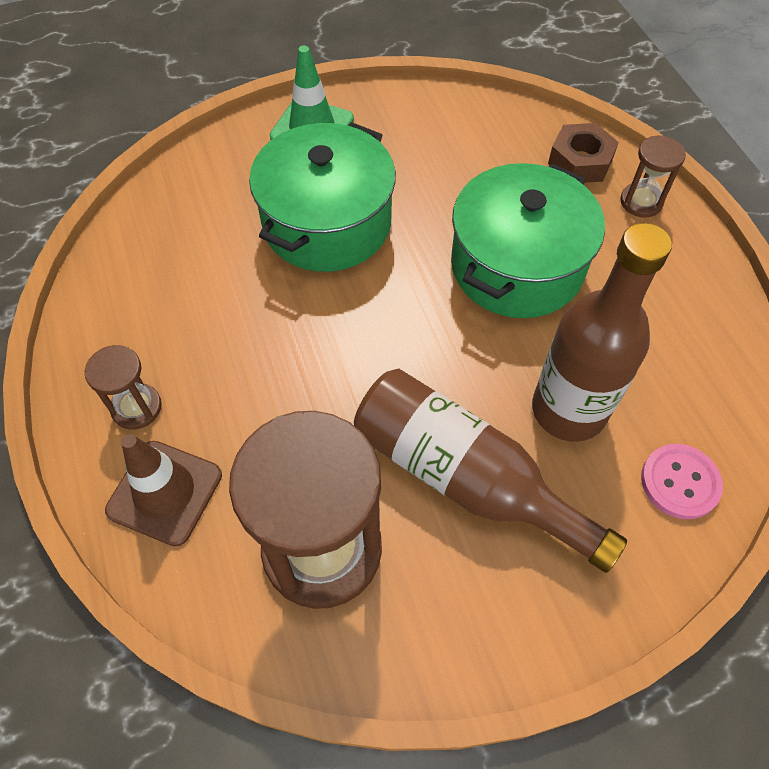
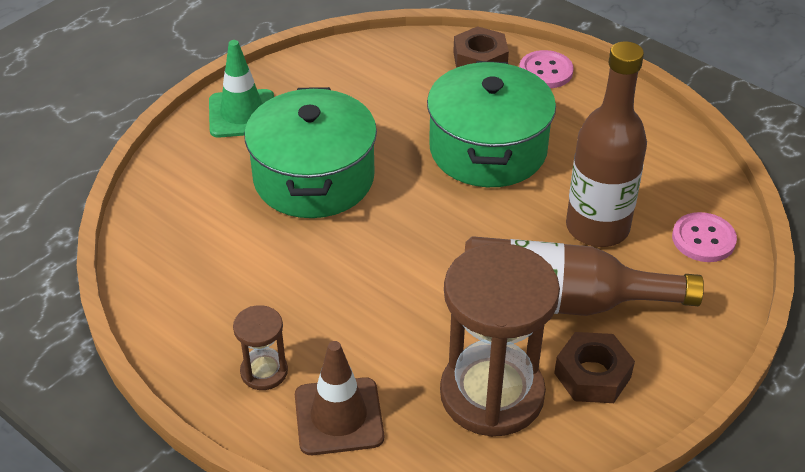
camera: 30 degrees left, 15 degrees down
(439, 584) = (592, 375): none -> brown nut
(641, 202) = (545, 71): brown hourglass -> pink button

